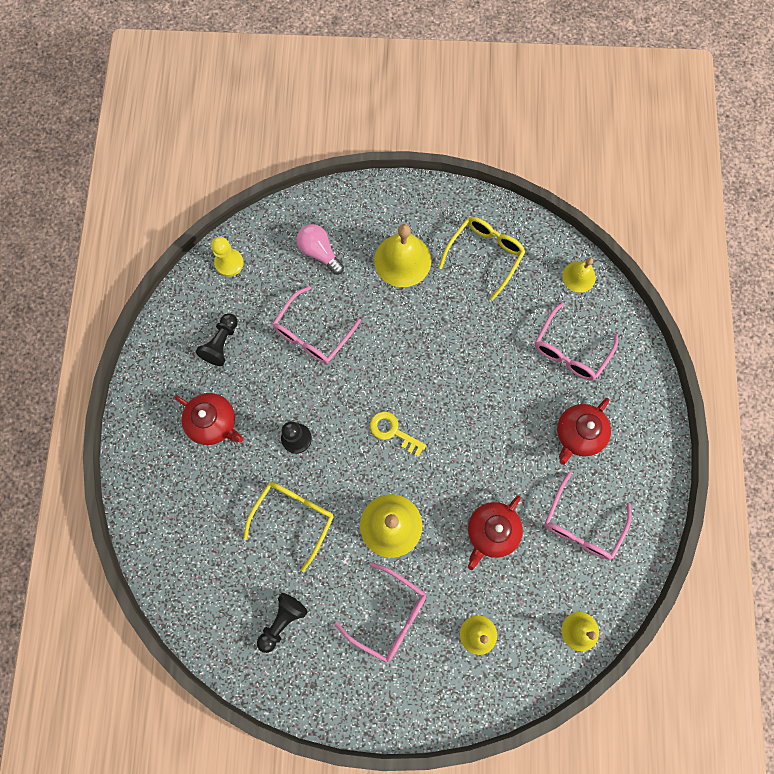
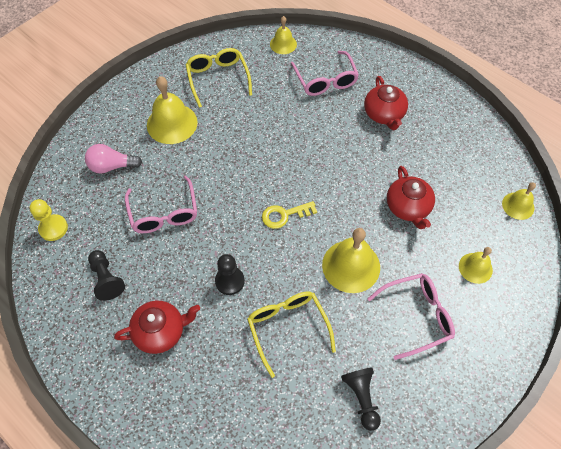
camera: 50 degrees left, 15 degrees down
(582, 524) = (445, 154): pink glasses -> none

